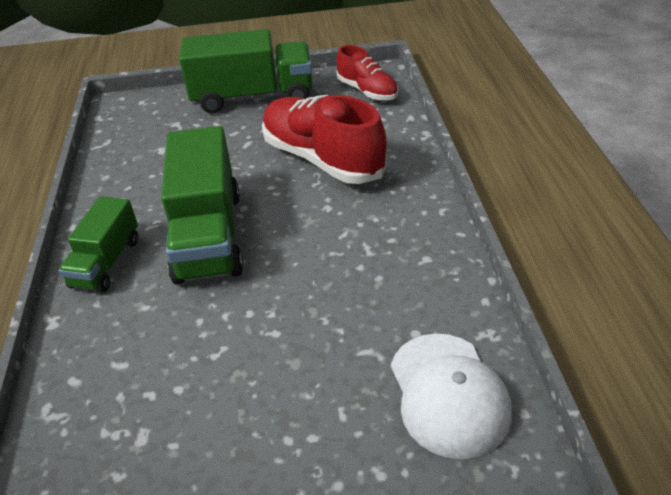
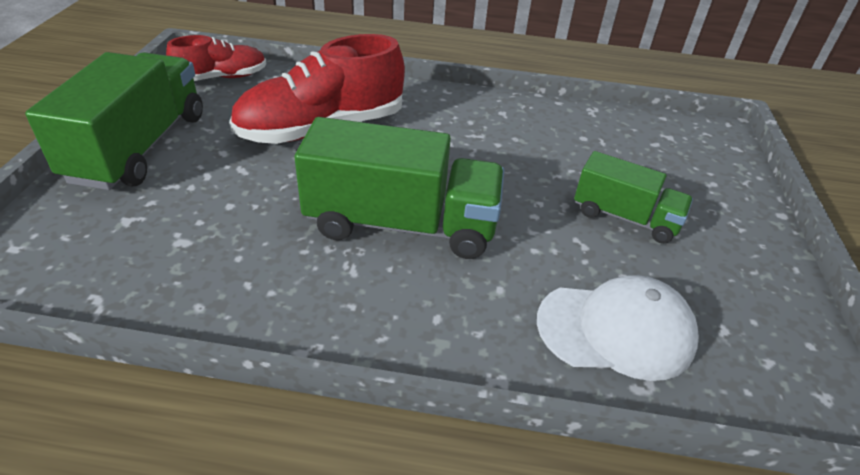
camera: 80 degrees left, 0 degrees up
(106, 262) = (404, 318): green truck -> green truck (625, 217)
(448, 394) = (645, 139): white cap -> white cap (616, 330)

